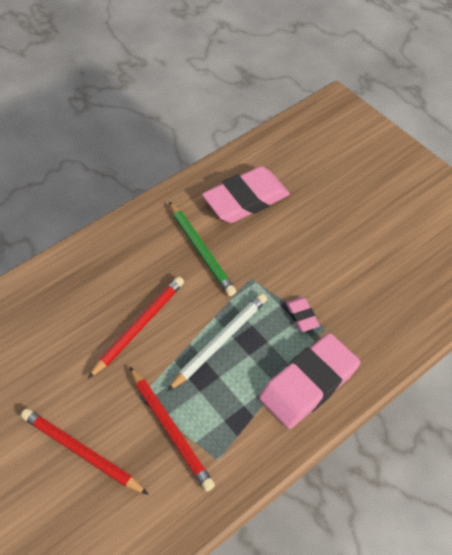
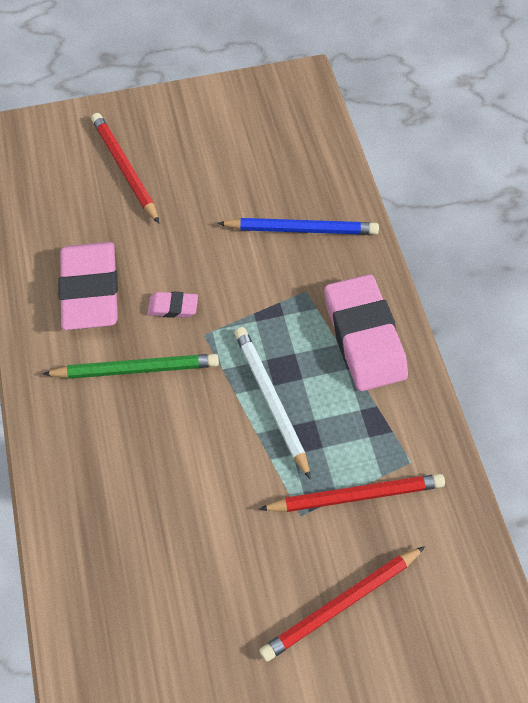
camera: 65 degrees left, 5 degrees up
(139, 326) = (205, 479): red pencil -> red pencil (125, 169)
(302, 316) = (281, 306): pink eraser -> pink eraser (173, 307)
(378, 302) = (301, 229): none -> blue pencil

